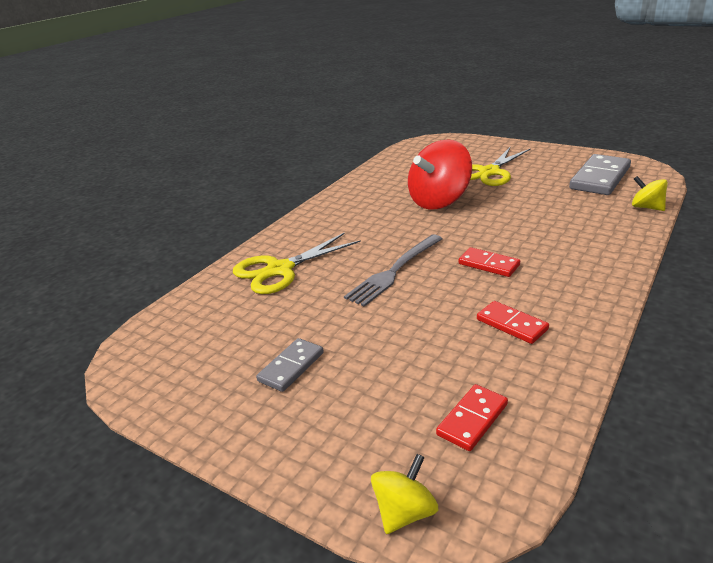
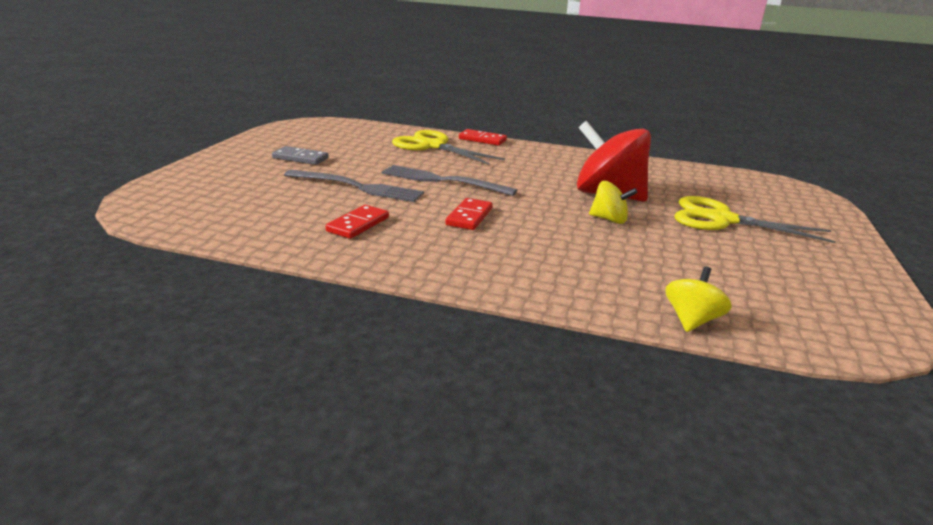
camera: 70 degrees right, 5 degrees down
(404, 512) = (149, 192): yellow spinning top -> yellow spinning top (609, 219)
(406, 323) = (358, 187): none -> grey fork
(472, 419) = (229, 209): red domino -> red domino (482, 140)
(600, 178) = (779, 293): grey domino -> none

